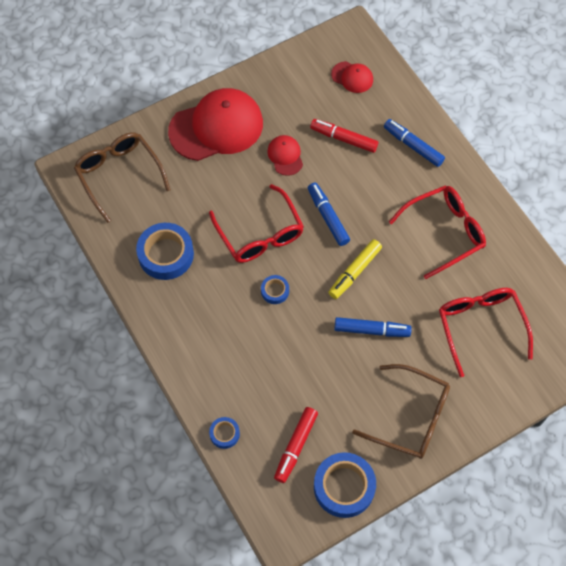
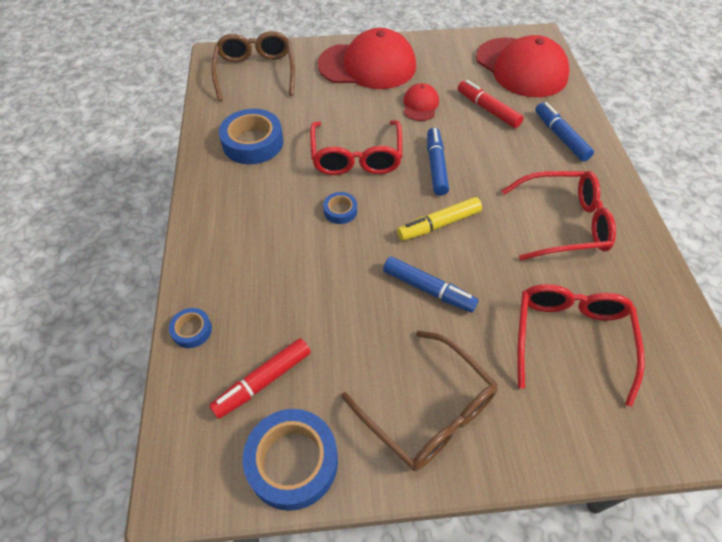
camera: 25 degrees right, 10 degrees down
(352, 77) = (521, 68): red cap -> red cap, size x2.17

